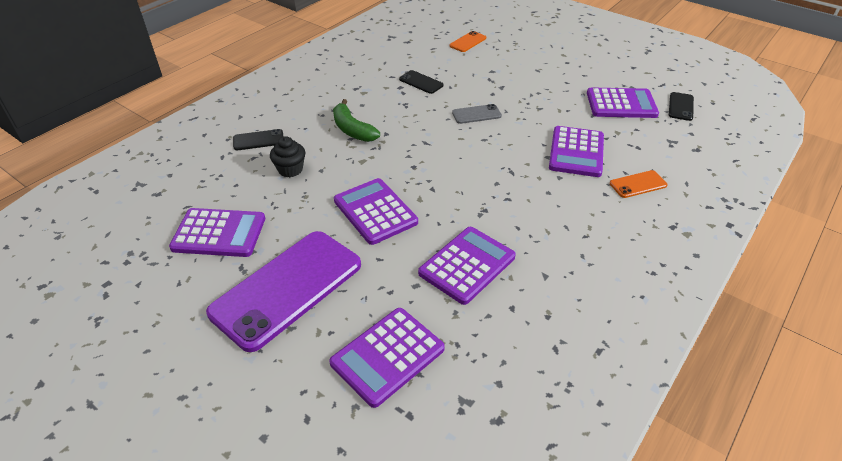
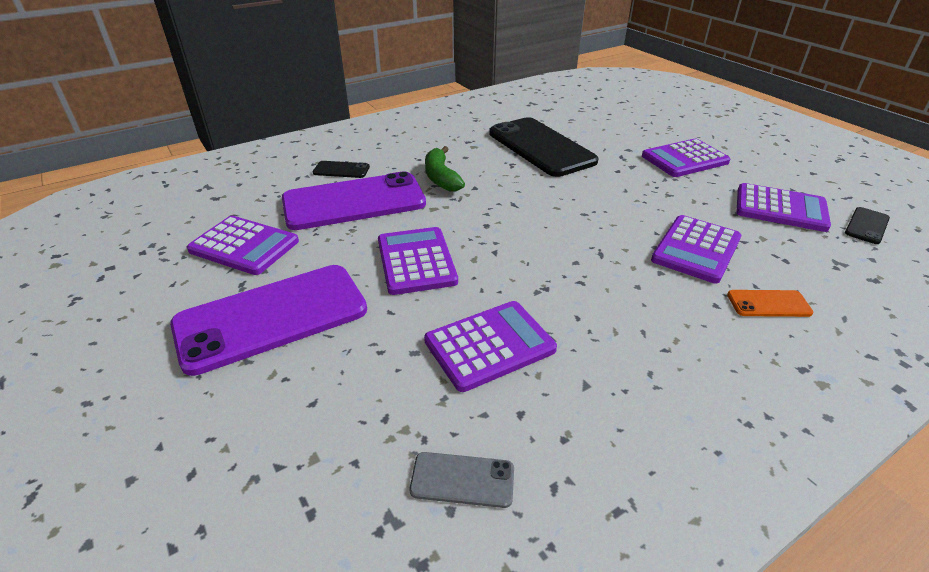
camera: 20 degrees right, 5 degrees down
(290, 169) = (354, 202): black cupcake -> purple phone
(387, 356) = (330, 427): purple calculator -> purple calculator (684, 159)
(421, 82) = (541, 147): black phone -> black phone, size x2.35
(468, 42) = (614, 119): orange phone -> none
(476, 114) = (588, 187): grey phone -> grey phone (462, 480)

